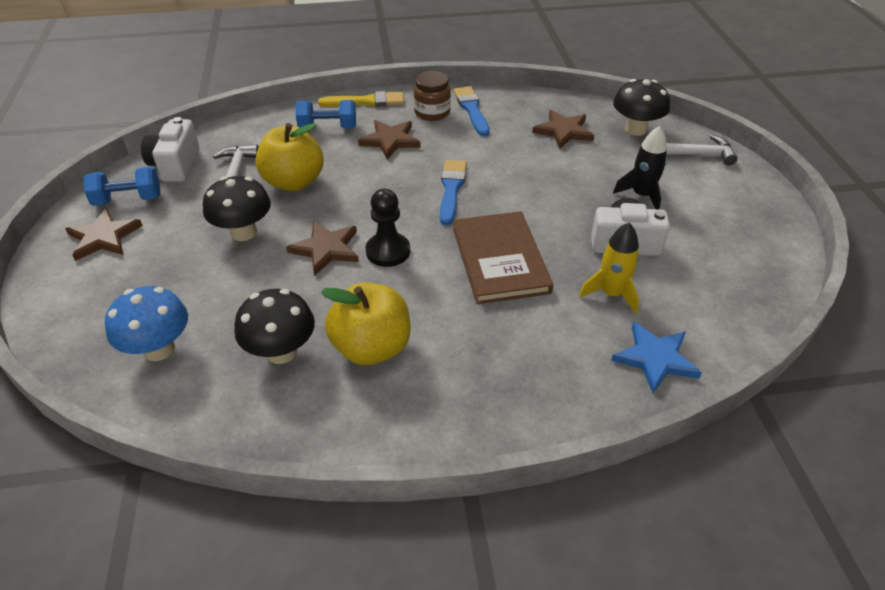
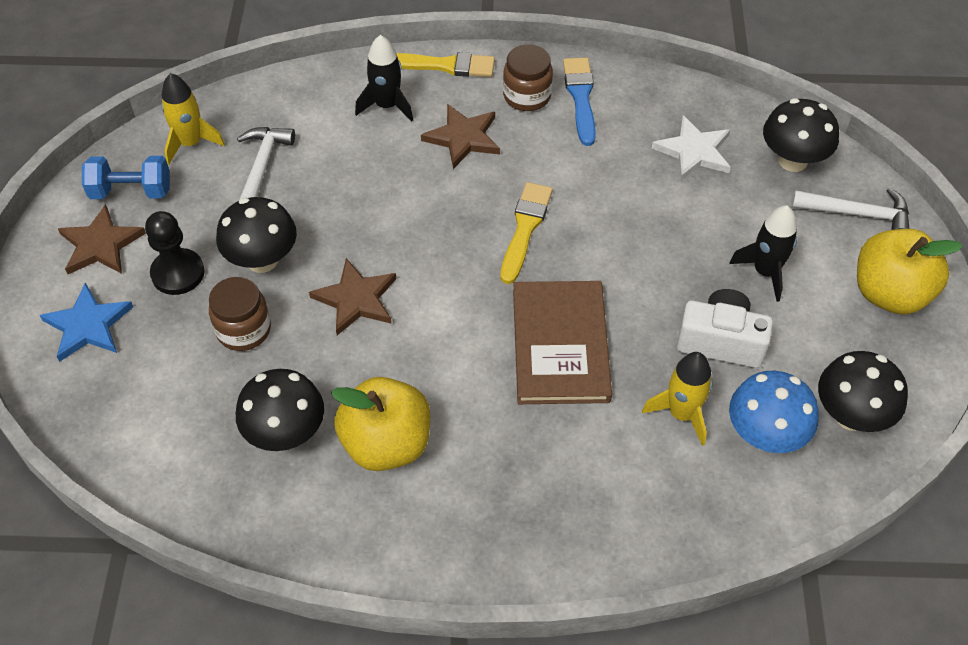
camera: 10 degrees right, 10 degrees up
(159, 349) = (154, 409): blue mushroom -> blue mushroom (765, 435)
(175, 165) = (191, 143): white camera -> yellow rocket
(234, 281) = (243, 330): none -> brown jar
(293, 182) = (331, 190): yellow apple -> yellow apple (890, 293)
(328, 128) = (387, 105): blue dumbbell -> black rocket
(388, 251) = (428, 313): black pawn -> black pawn (178, 273)
(451, 189) = (525, 228): blue brush -> yellow brush
(563, 131) = (694, 151): brown star -> white star
(655, 358) = (706, 509): blue star -> blue star (88, 325)
(742, 278) = (851, 415): none -> black mushroom

